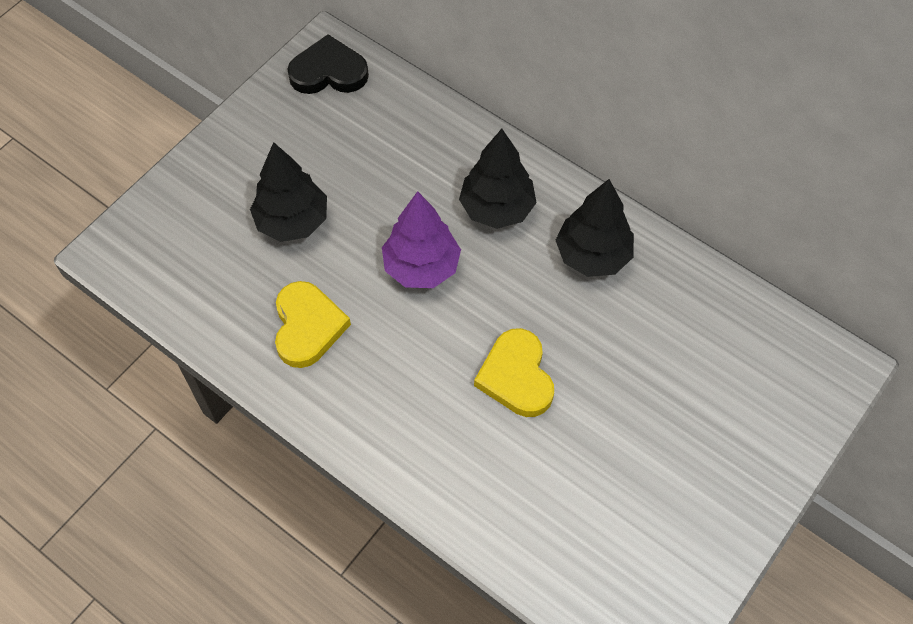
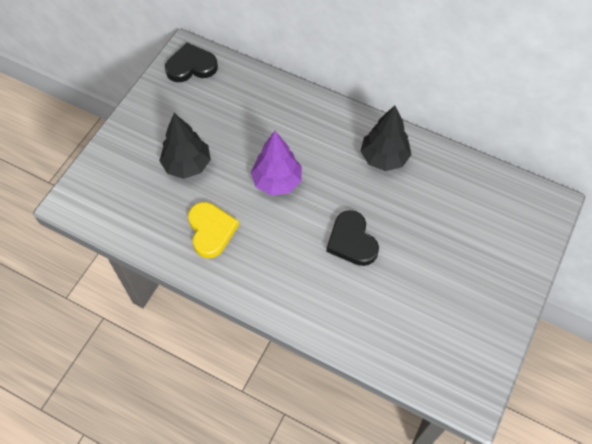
camera: 10 degrees left, 0 degrees up
(497, 208) = (317, 137): black tree -> none
(516, 376) = (352, 241): yellow heart -> black heart

